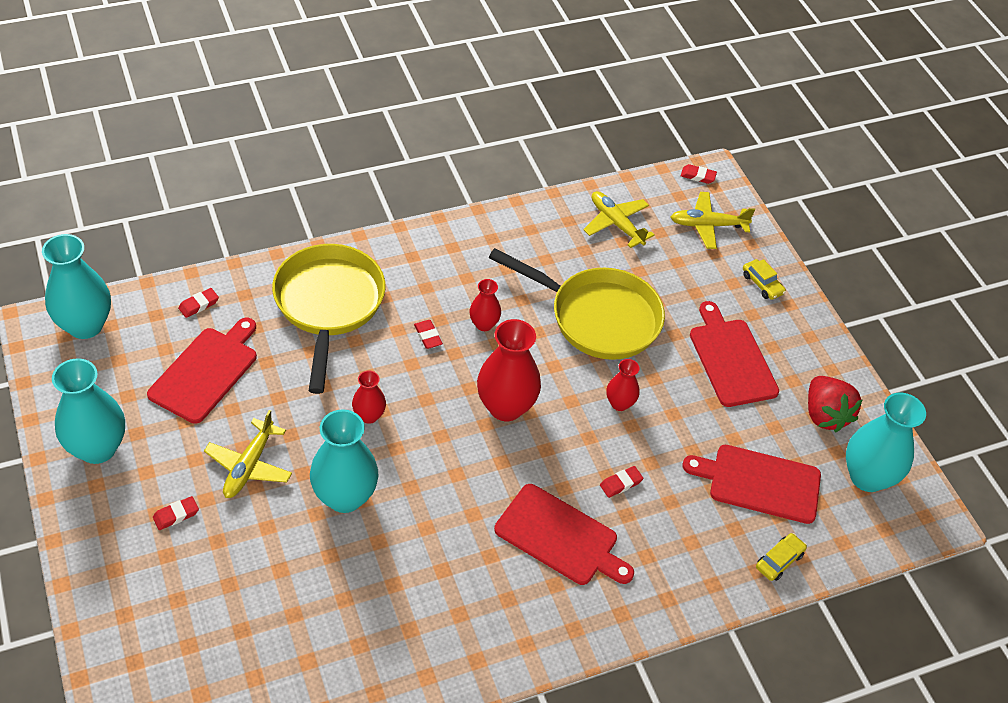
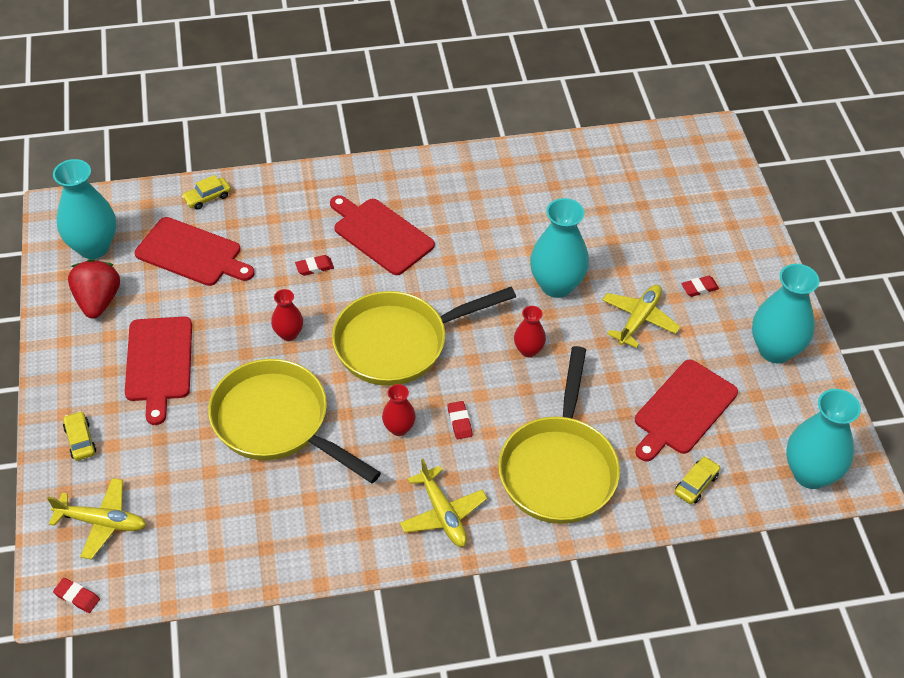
camera: 165 degrees left, 0 degrees up
(199, 305) = (696, 484): red eraser -> yellow car
(505, 407) = (398, 343): red vase -> yellow pan
(616, 223) = (211, 537): yellow plane -> yellow plane (443, 514)

